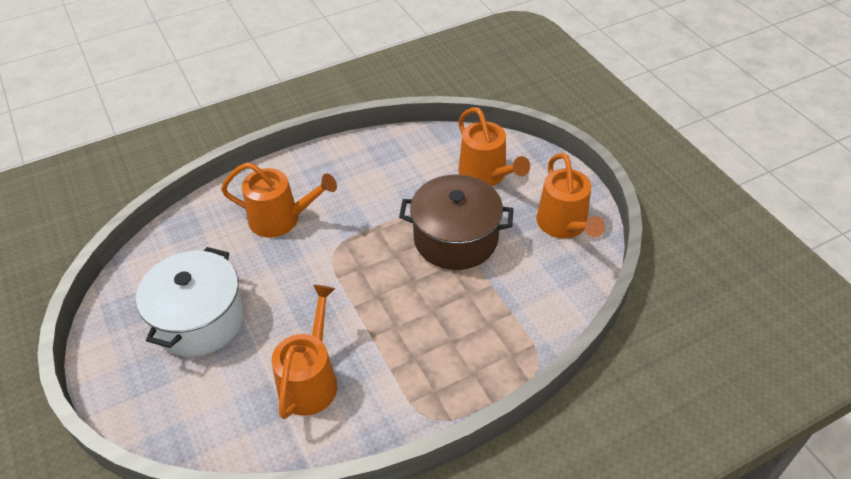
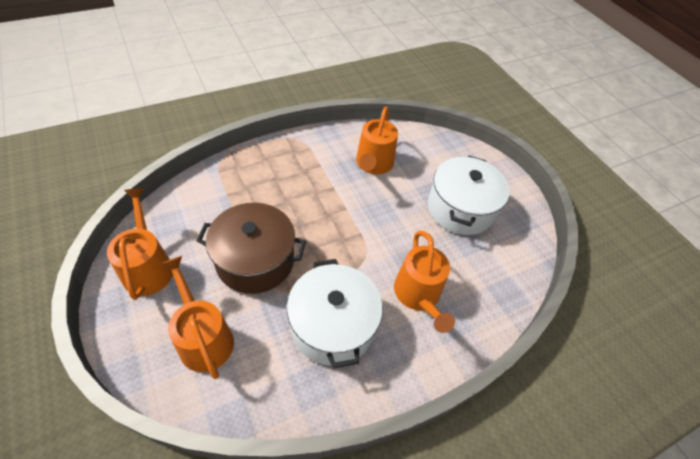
camera: 175 degrees right, 5 degrees up
(281, 219) = (418, 295): orange watering can -> orange watering can turned 105 degrees counterclockwise
(370, 190) = (332, 325): none -> white pot

